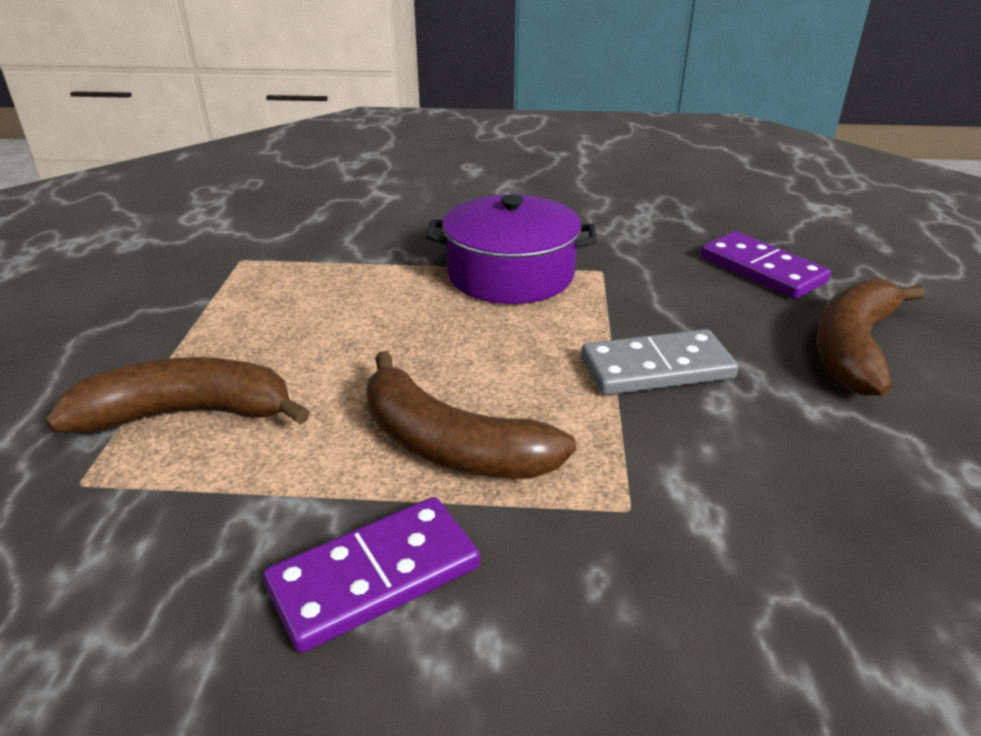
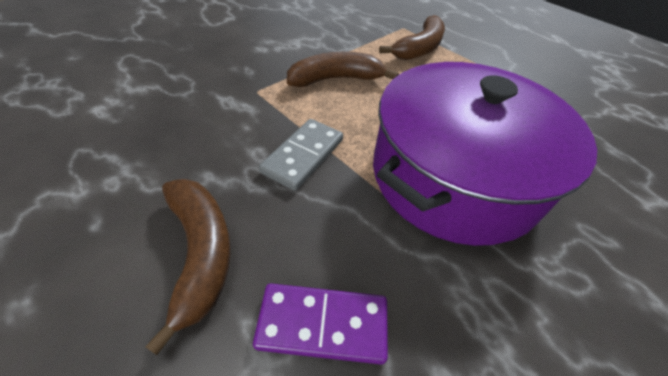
camera: 130 degrees right, 15 degrees up
(374, 576) = (305, 45): purple domino -> none
(510, 274) = (454, 176): purple pot -> purple pot, size x1.70

